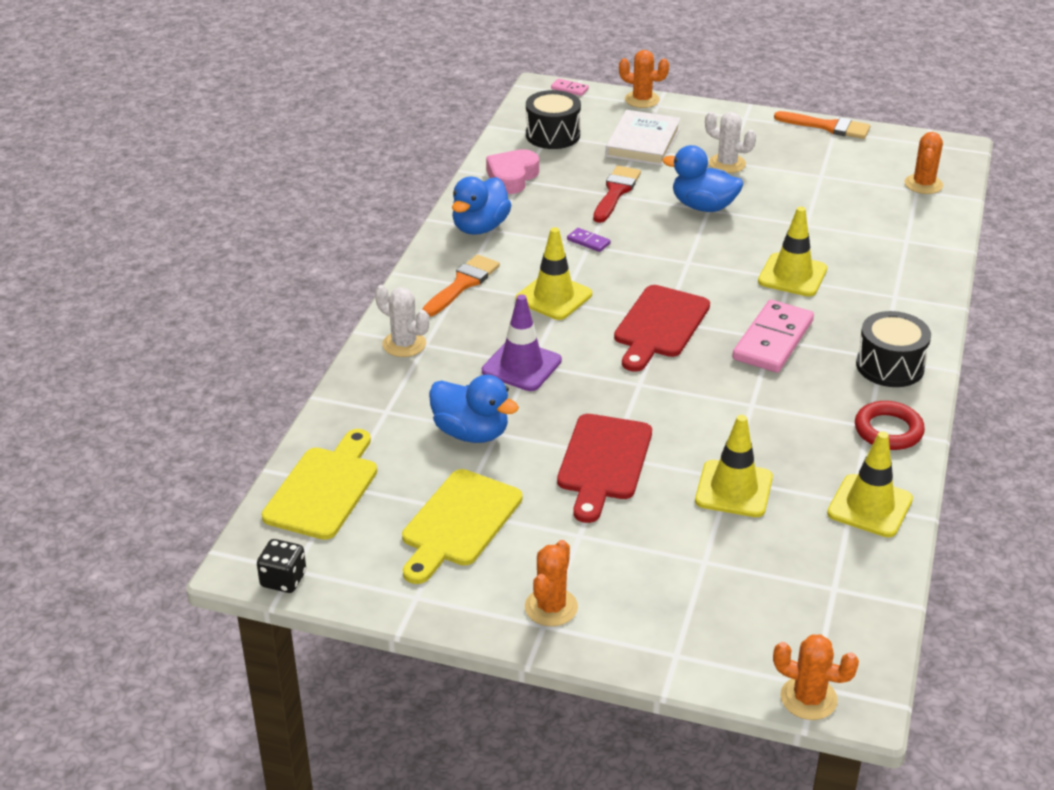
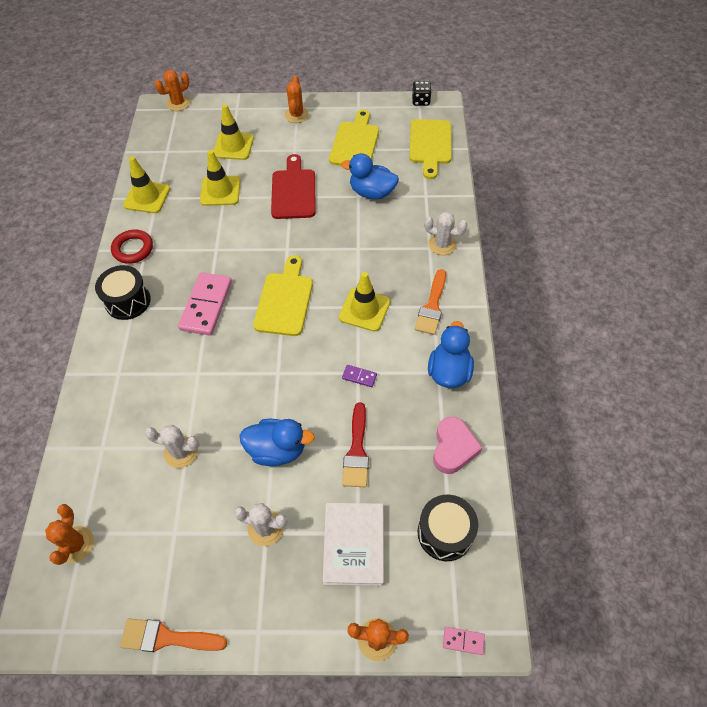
camera: 165 degrees right, 20 degrees up
(521, 366) = (363, 245): purple traffic cone -> none
(660, 325) = (284, 300): red cutting board -> yellow cutting board
(792, 275) = (196, 377): yellow traffic cone -> yellow traffic cone (233, 146)
(808, 698) = (178, 103): orange cactus -> orange cactus turned 45 degrees counterclockwise
(813, 222) = (181, 452): none -> white cactus

